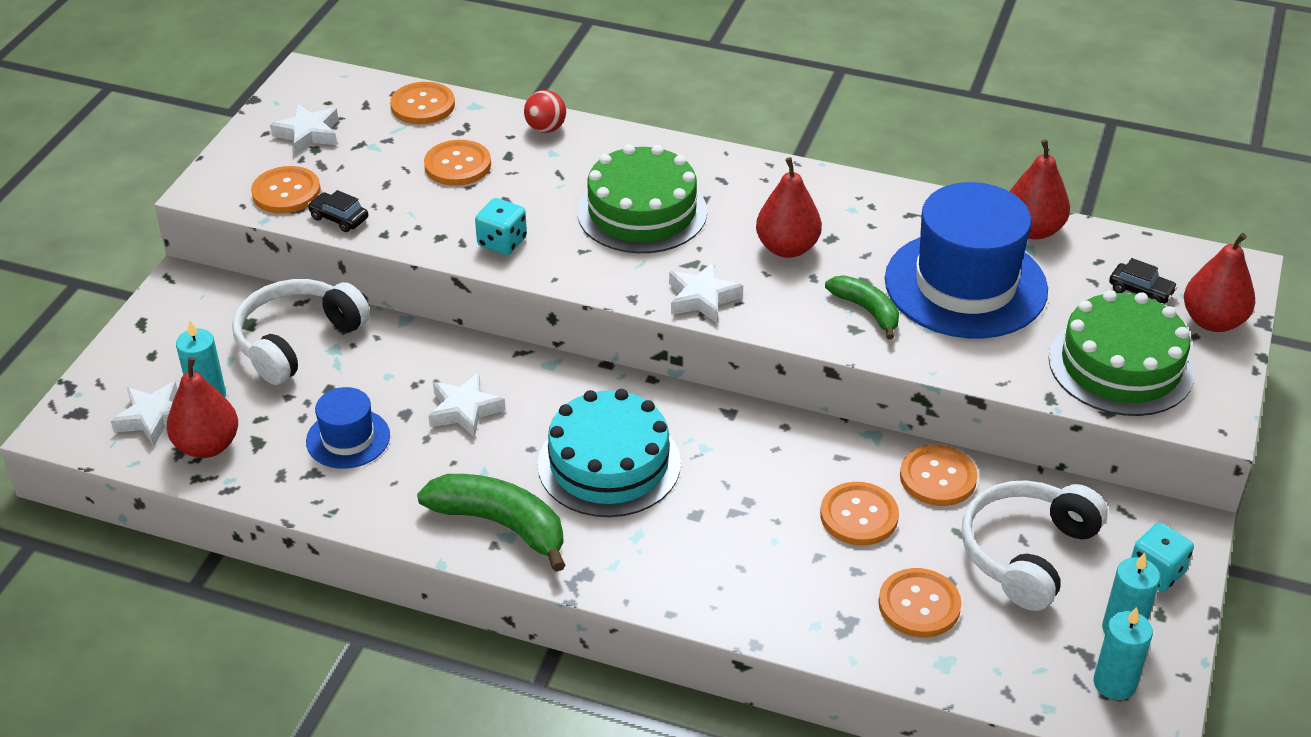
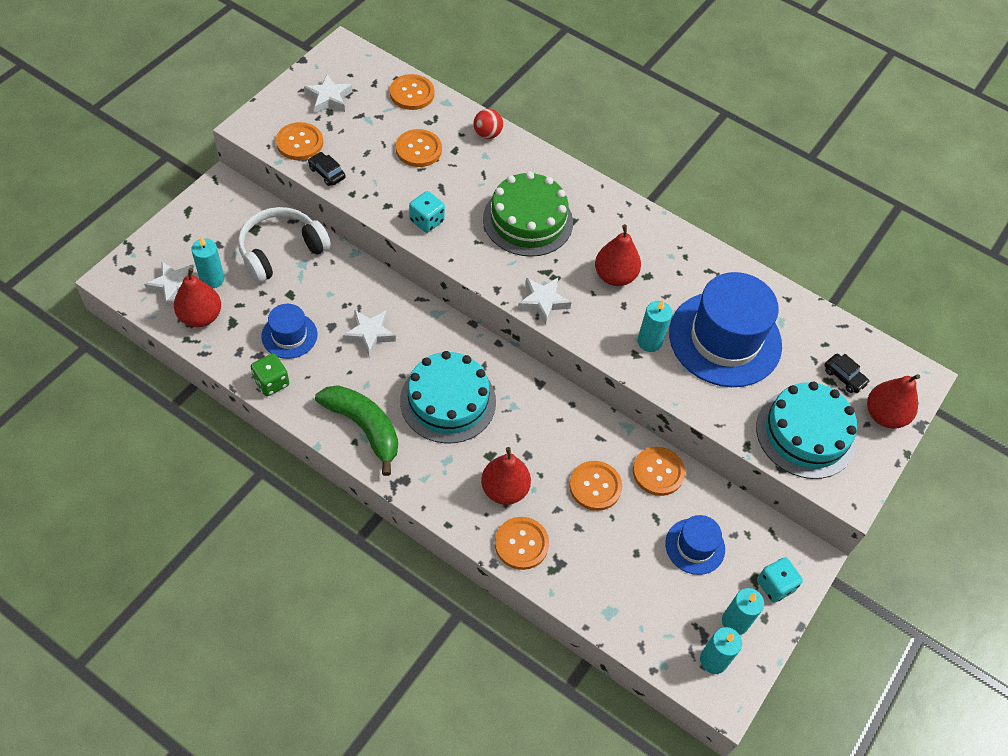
camera: 10 degrees right, 15 degrees up
(343, 501) = (271, 382): none -> green dice
(866, 310) = (649, 341): green banana -> turquoise candle
(919, 605) = (609, 565): orange button -> orange button (521, 544)
(1027, 553) = (695, 546): white headphones -> blue hat
(1032, 230) = (789, 306): red pear -> red pear (504, 490)
(1121, 365) = (805, 433): green cake -> turquoise cake

